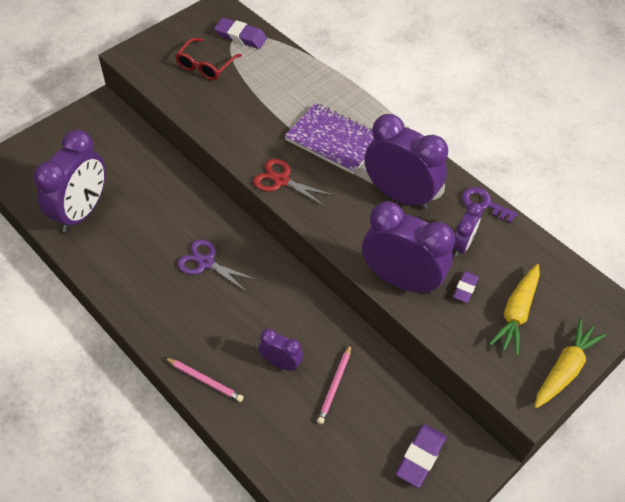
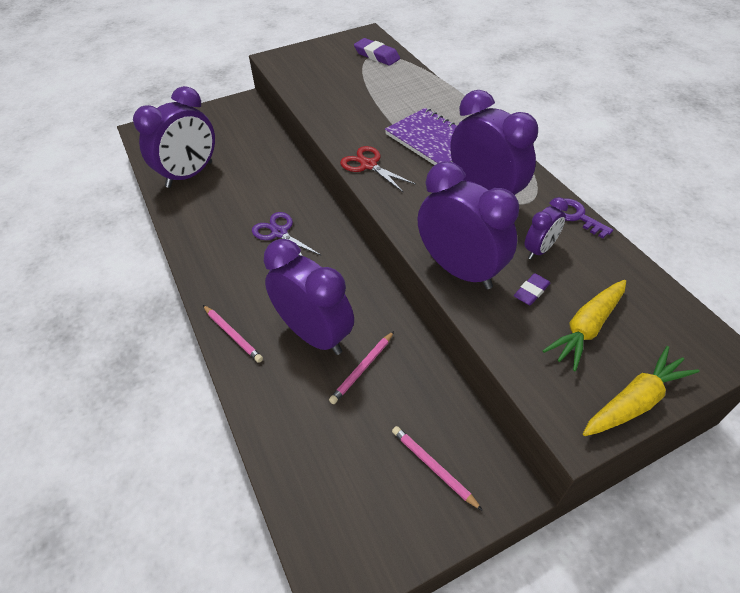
camera: 20 degrees right, 5 degrees down
(205, 65) = (336, 72): red glasses -> none
(281, 363) = (314, 334): purple clock -> purple clock, size x1.96
(420, 457) = (433, 467): purple eraser -> pink pencil

